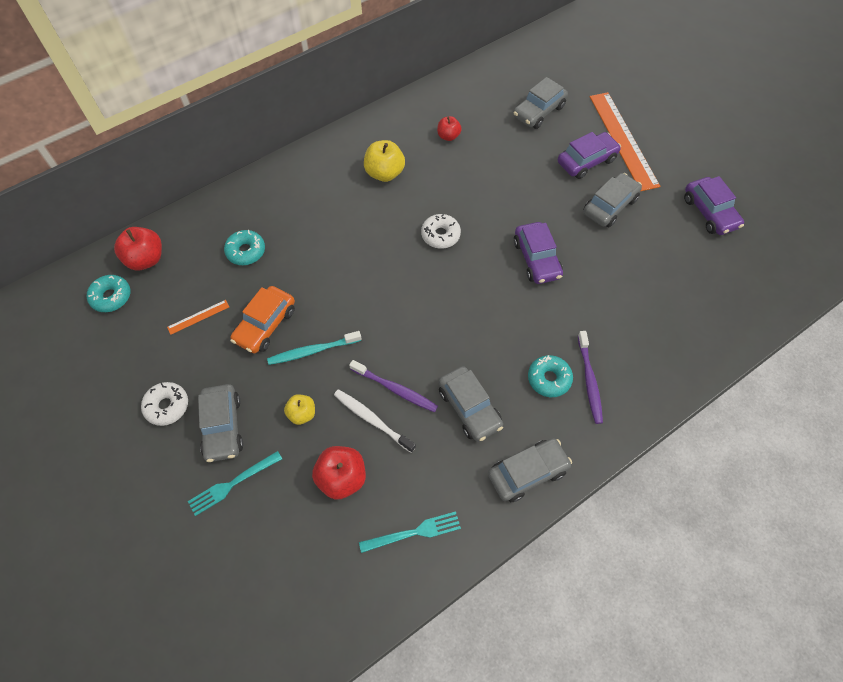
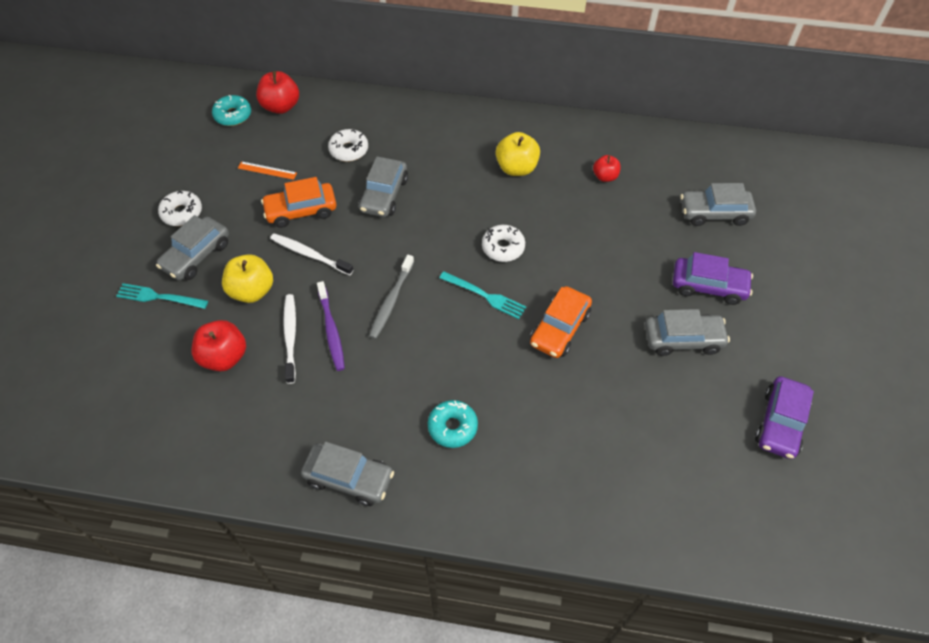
camera: 45 degrees right, 5 degrees down
(246, 251) = (349, 150): turquoise donut -> white donut
(302, 414) = (252, 291): yellow apple -> yellow apple, size x1.63
(312, 351) = (309, 254): turquoise toothbrush -> white toothbrush
(411, 333) = (391, 301): none -> grey toothbrush
(415, 532) = (224, 439): turquoise fork -> turquoise fork (486, 296)
(469, 408) = (366, 391): grey car -> grey car (384, 195)
(536, 259) = (559, 328): purple car -> orange car
(589, 380) = (483, 458): purple toothbrush -> none
(623, 140) = (769, 294): orange ruler -> none

